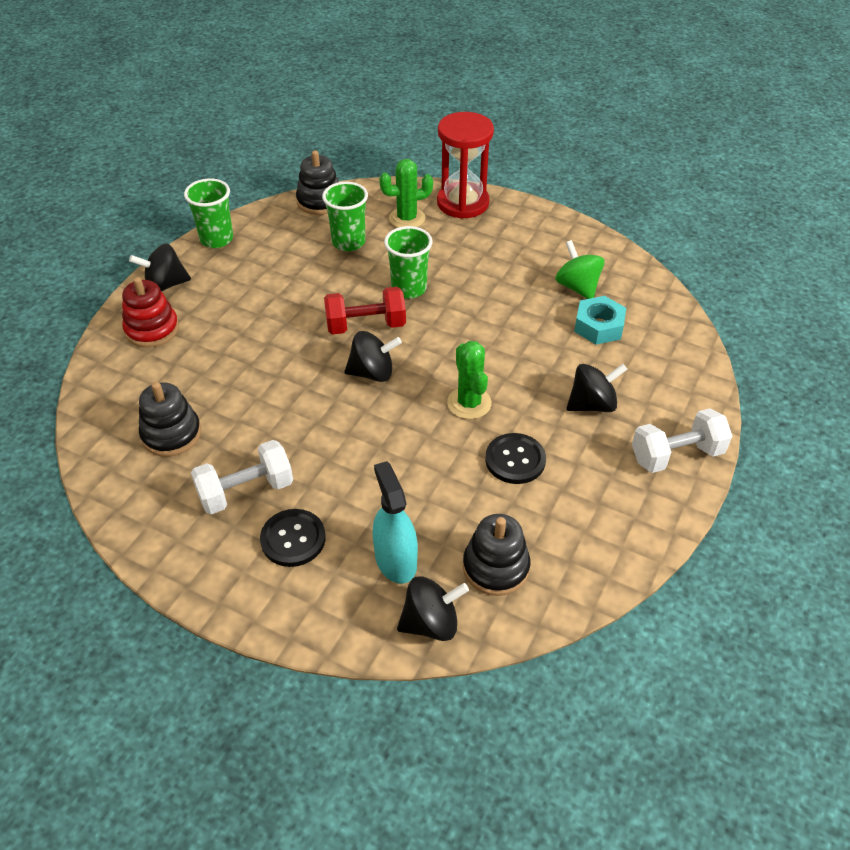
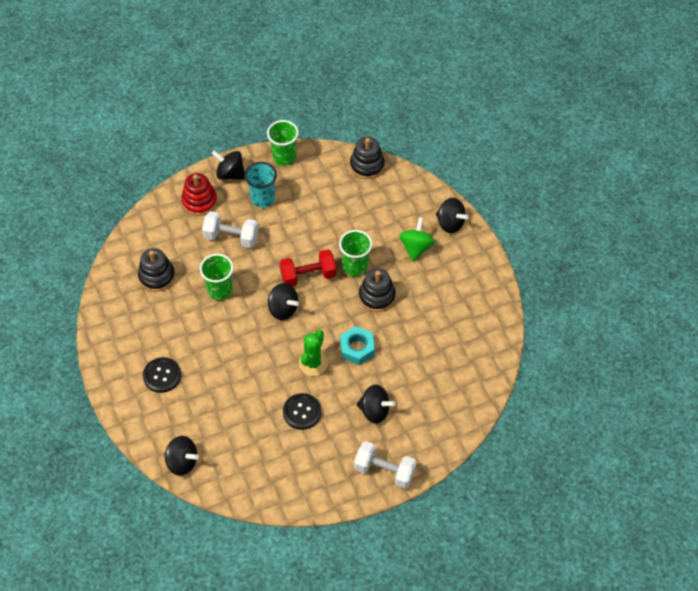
camera: 40 degrees right, 10 degrees up
(231, 286) = (262, 198): none -> turquoise cup
(246, 491) = (163, 334): white dumbbell -> white dumbbell (231, 237)
(348, 242) = (354, 209): green cup -> green cup (220, 290)
(366, 325) = (308, 275): red dumbbell -> red dumbbell turned 45 degrees counterclockwise
(395, 560) = (196, 420): turquoise spray bottle -> none
(407, 218) = (405, 213): green cactus -> none
(463, 203) = (450, 223): red hourglass -> black spinning top
(496, 567) = (235, 459): black stacking toy -> black stacking toy (377, 296)
(577, 287) = (451, 332): green spinning top -> green spinning top (416, 247)
(598, 326) = (433, 366): turquoise nut -> turquoise nut (357, 348)

